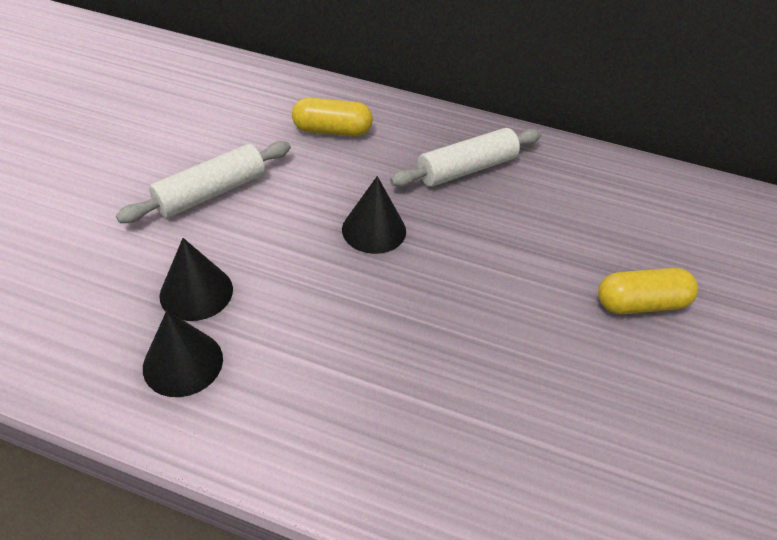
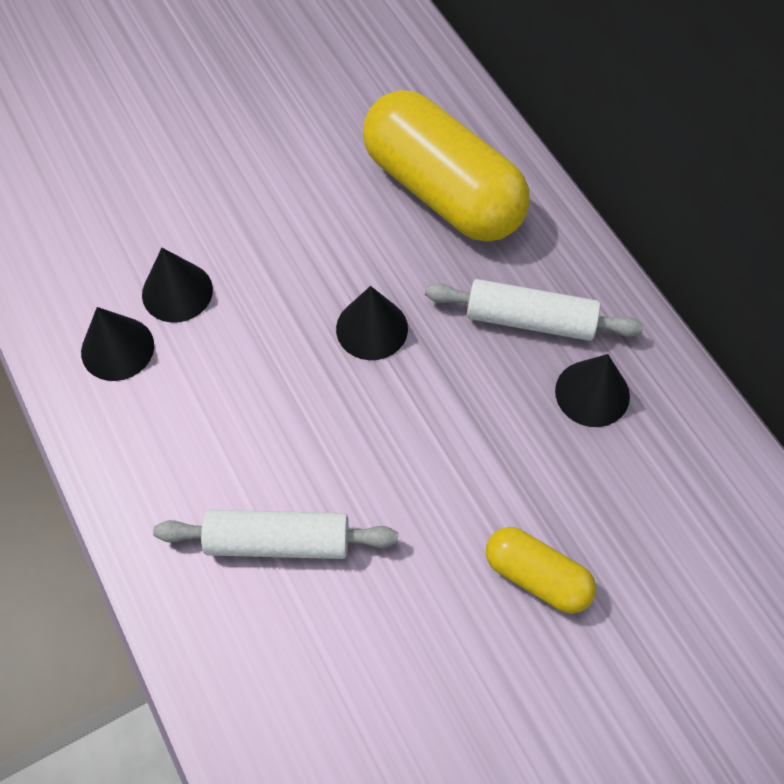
camera: 45 degrees right, 15 degrees up
(211, 193) = (271, 197): white rolling pin -> white rolling pin (278, 541)
(332, 130) = (443, 191): yellow capsule -> yellow capsule, size x2.01
(546, 186) = (592, 393): none -> black cone

